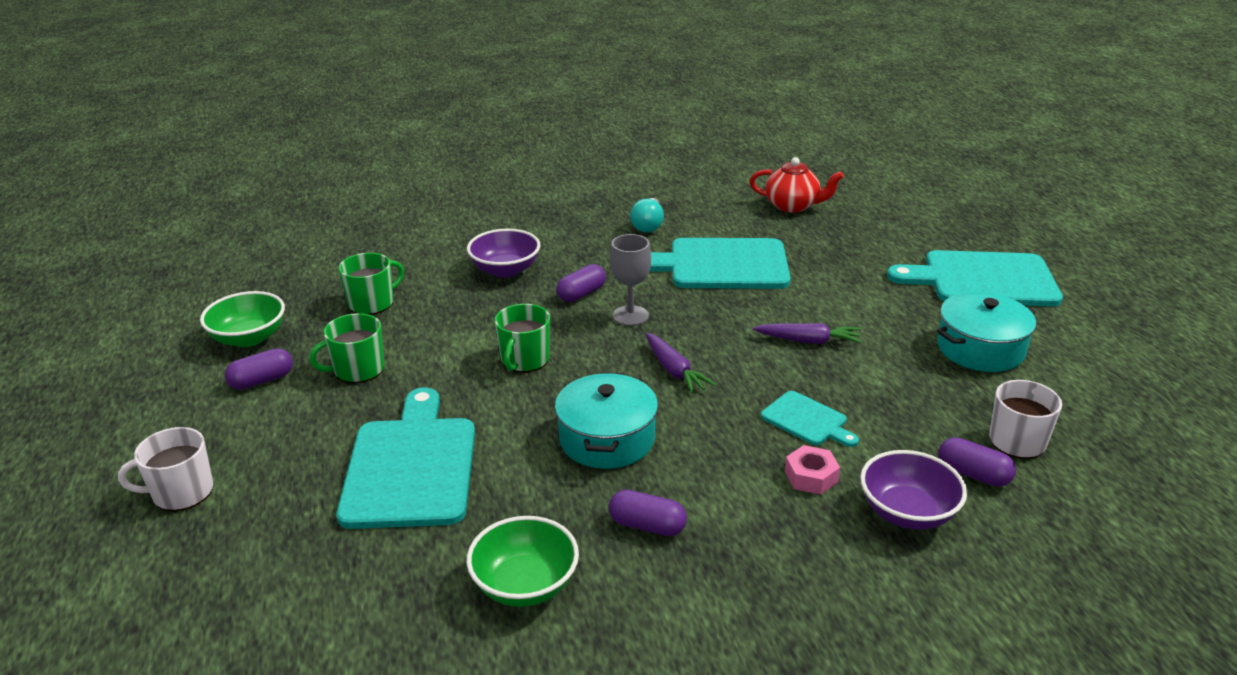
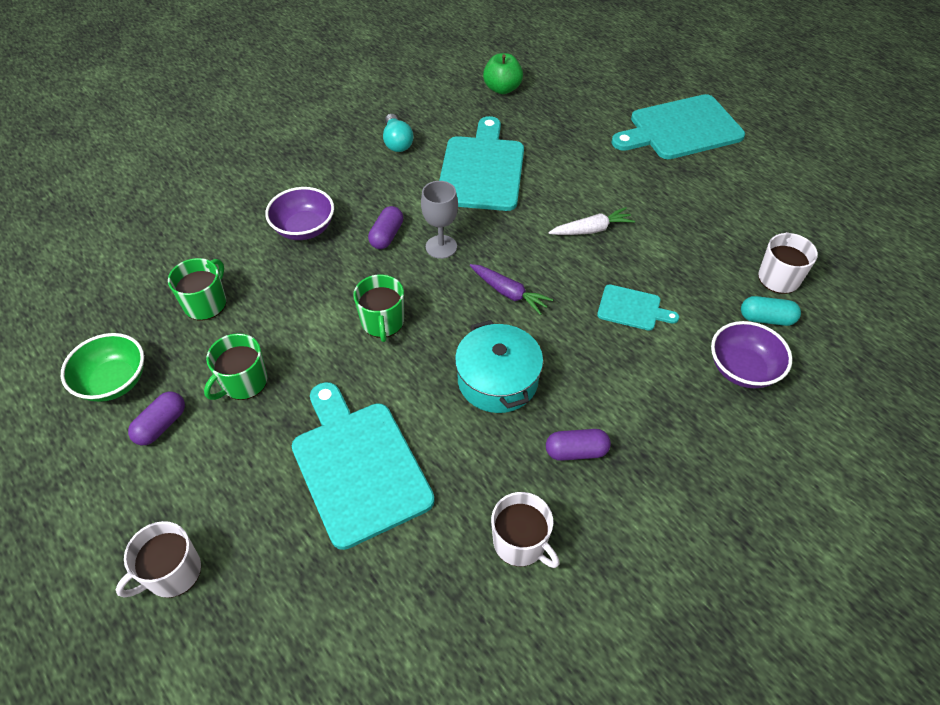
camera: 25 degrees left, 20 degrees up
(525, 584) = (520, 543): green bowl -> white mug
(721, 265) = (482, 169): turquoise cutting board -> turquoise cutting board turned 120 degrees clockwise
(793, 206) = (502, 89): red teapot -> green apple
(808, 341) = (591, 230): purple carrot -> white carrot
(811, 476) = (663, 361): pink nut -> none
(973, 474) = (766, 319): purple capsule -> turquoise capsule
(980, 349) = (713, 199): turquoise pot -> none

